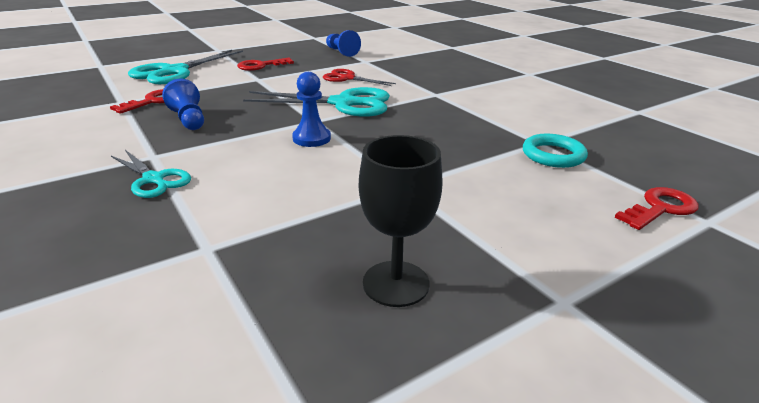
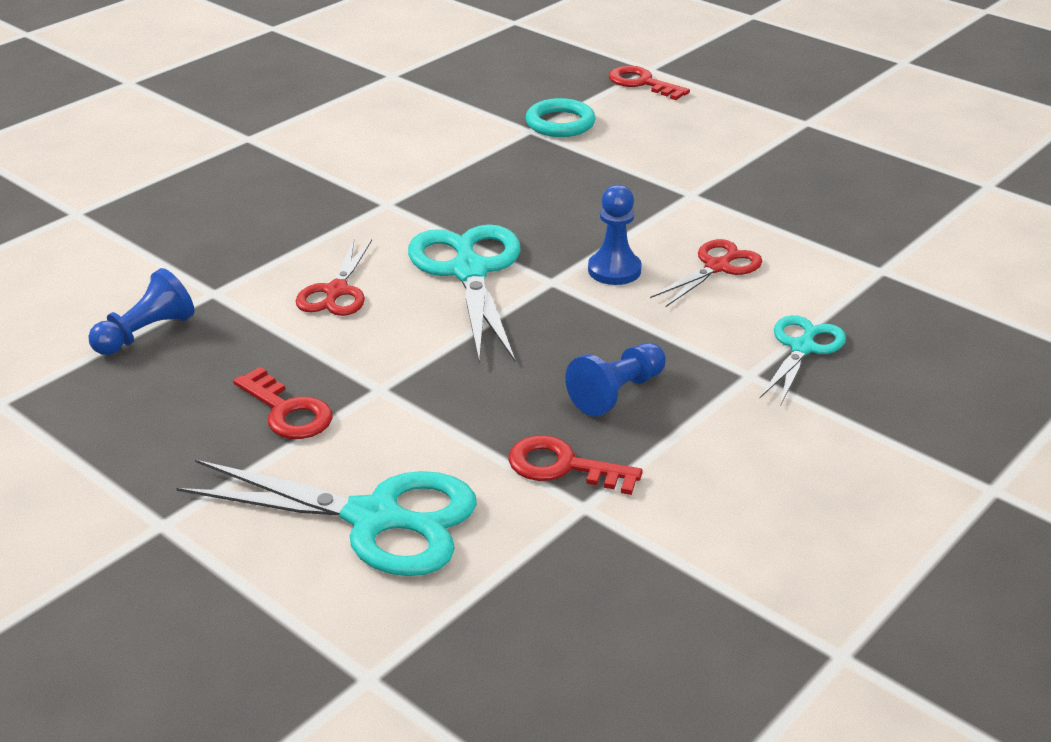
camera: 105 degrees left, 5 degrees up
(284, 172) = (717, 267): none -> red scissors
(396, 283) = (844, 180): black goblet -> none

